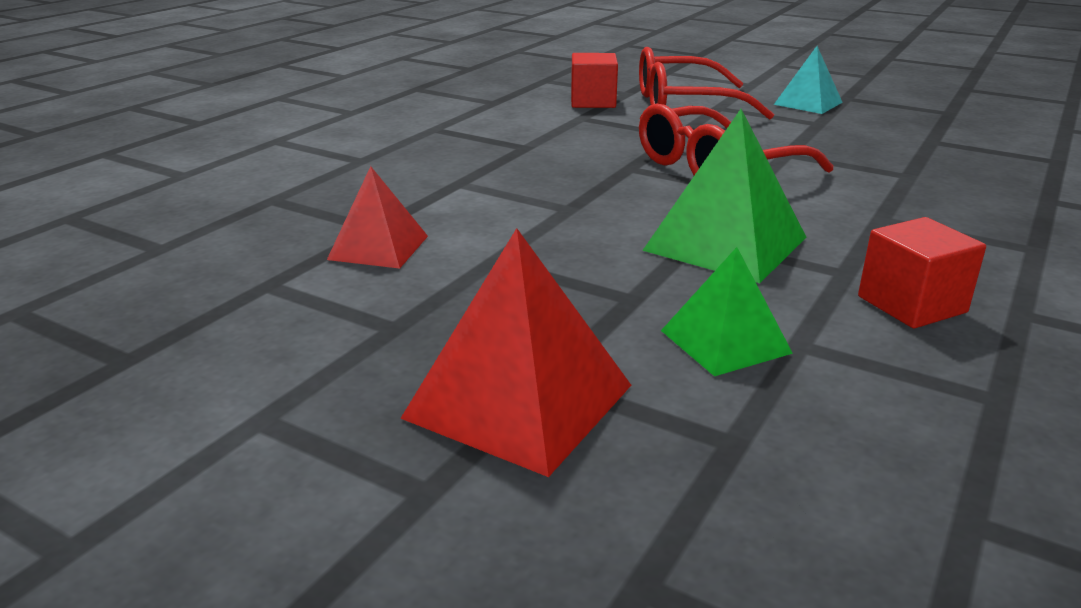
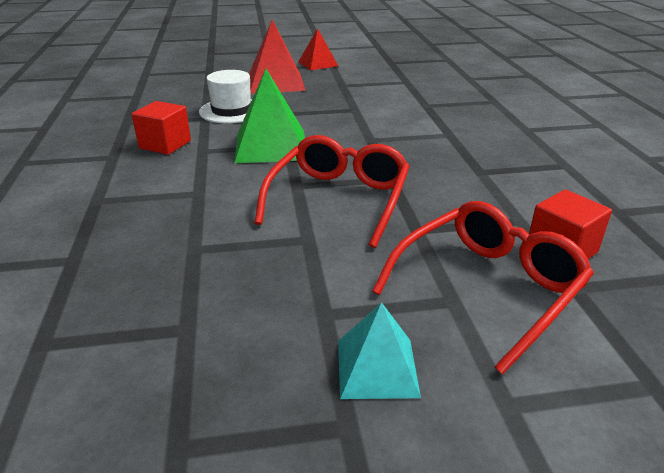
camera: 140 degrees right, 5 degrees up
(378, 247) = (404, 99): red pyramid -> red pyramid (318, 64)
(725, 341) = (231, 111): green pyramid -> white hat

